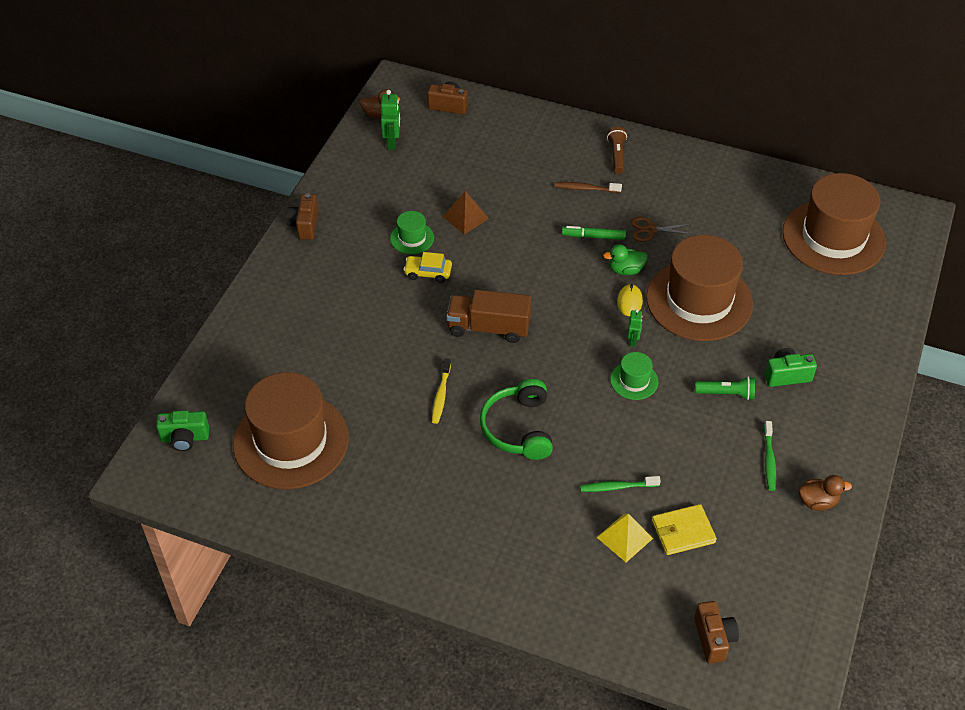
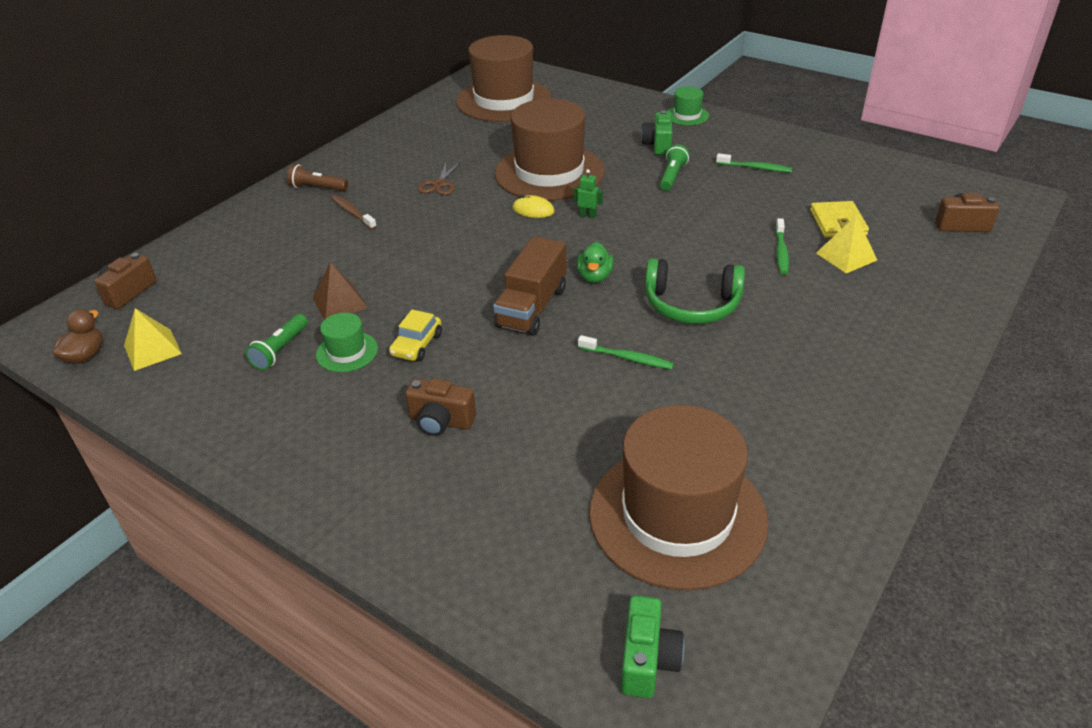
camera: 75 degrees left, 10 degrees down
(305, 225) = (251, 458): brown camera -> brown camera (441, 421)
(392, 142) = (152, 349): green robot -> yellow pyramid
(406, 204) = (280, 350): none -> green flashlight
(441, 395) = (627, 358): yellow toothbrush -> green toothbrush
(586, 188) = (353, 213): brown toothbrush -> brown toothbrush turned 120 degrees clockwise
(593, 236) = (428, 218): green marker -> none
(625, 270) = (488, 206): green duck -> green duck (594, 277)
(634, 380) = (642, 222): green hat -> green hat (687, 115)
(817, 502) = (804, 153): brown duck -> none

